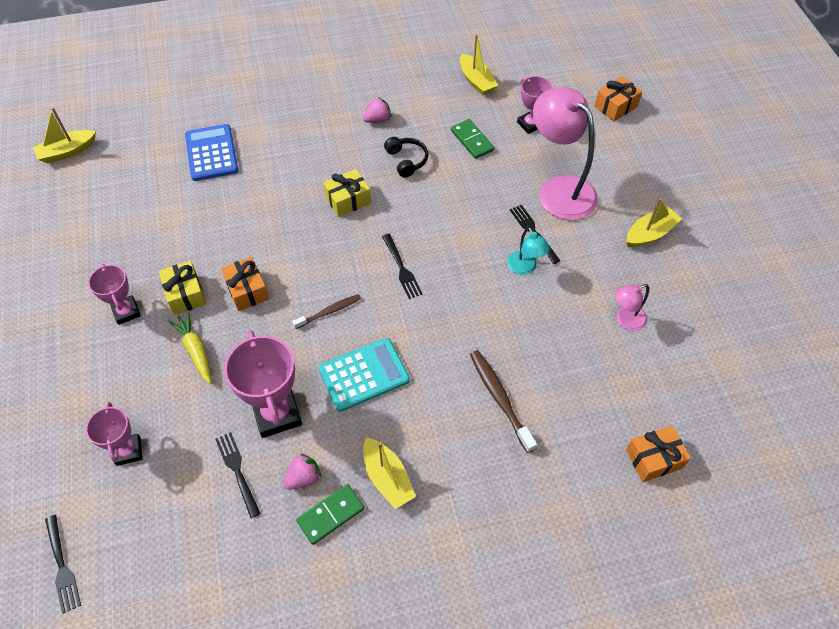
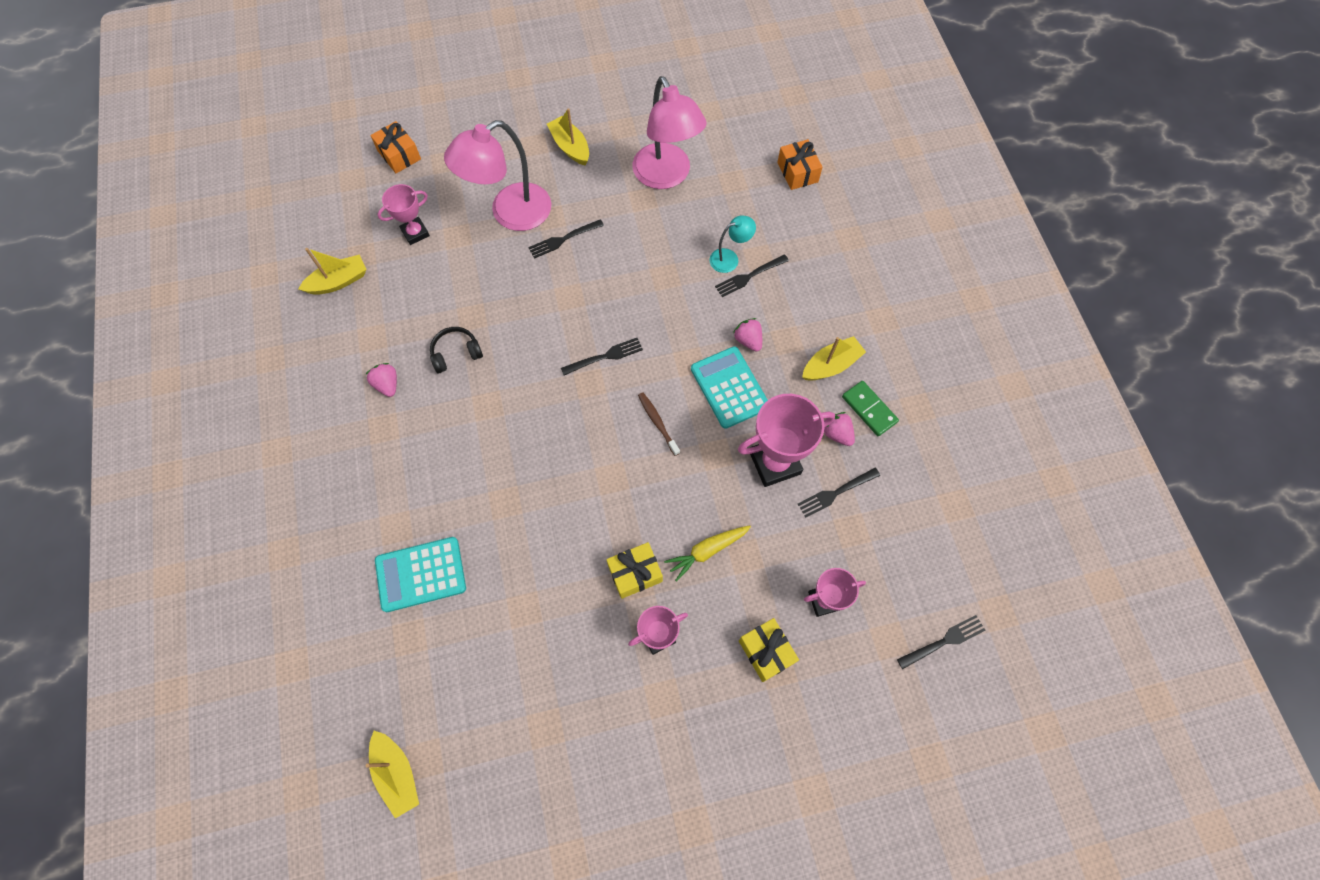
camera: 90 degrees left, 10 degrees up
(211, 153) = (421, 574): blue calculator -> turquoise calculator
(247, 290) = (630, 507): orange gift -> none
(348, 200) = (510, 411): yellow gift -> yellow gift (766, 651)
(419, 394) = (748, 340): none -> pink strawberry
(472, 140) = (433, 289): green domino -> none
(500, 398) = (749, 276): brown toothbrush -> black fork
(525, 268) = (607, 249): turquoise lamp -> turquoise lamp (729, 258)
(625, 320) = (666, 176): pink lamp -> pink lamp, size x2.10

